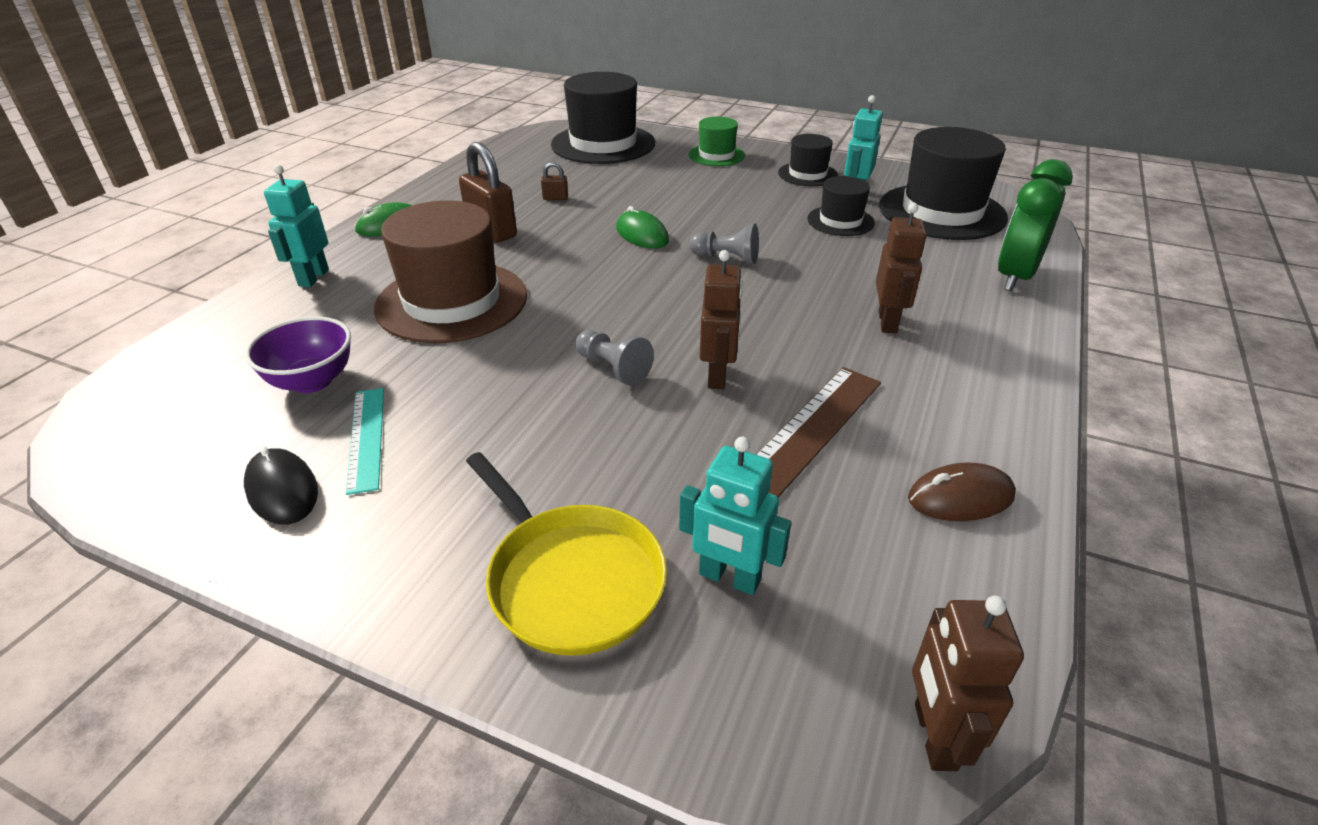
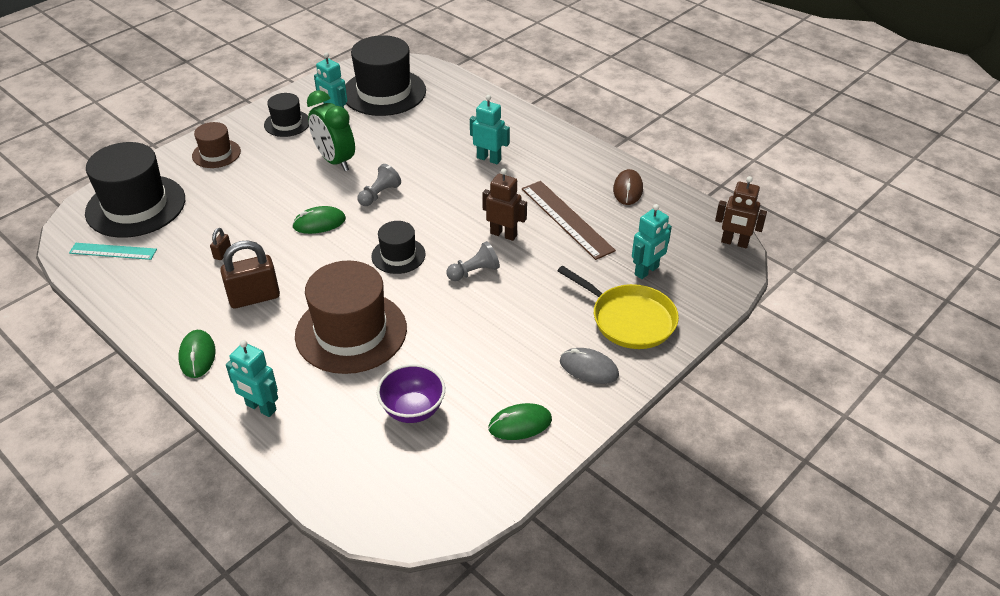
camera: 70 degrees left, 5 degrees up
(282, 490) = (520, 424): black mouse -> green mouse
(366, 438) = (488, 385): turquoise ruler -> turquoise ruler (113, 251)
(423, 547) = (589, 368): none -> grey mouse
(572, 580) = (629, 319): yellow pan -> yellow pan turned 60 degrees clockwise
(716, 155) = (216, 154): green hat -> brown hat
(840, 221) = (366, 134): black hat -> black hat (398, 255)
(888, 322) = (489, 159): brown robot -> turquoise robot
(1014, 277) = (473, 100): green clock -> green clock (335, 161)

